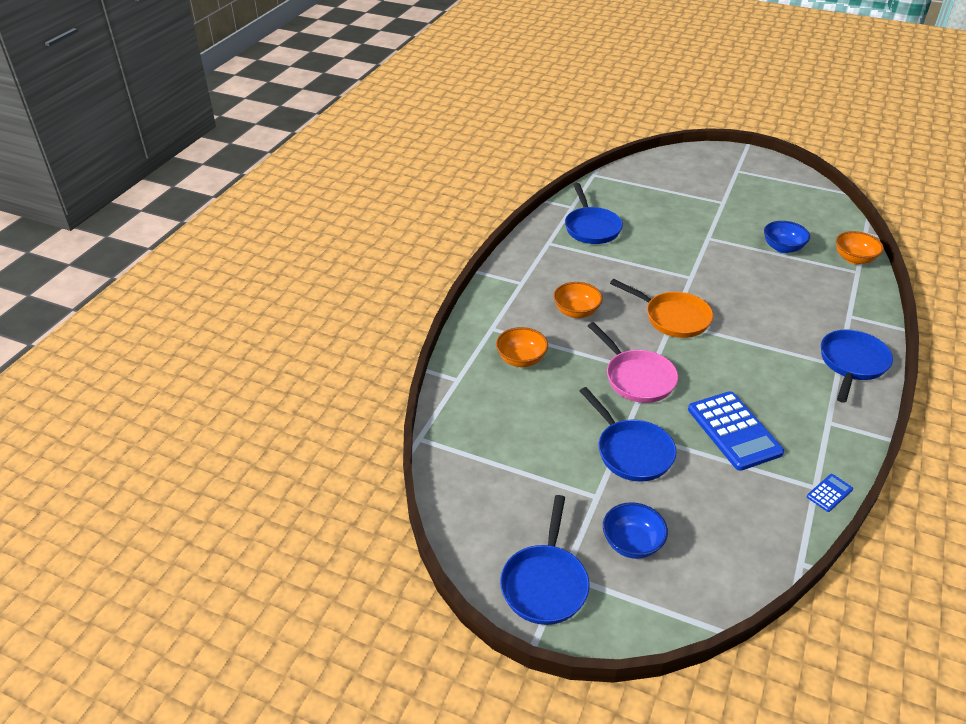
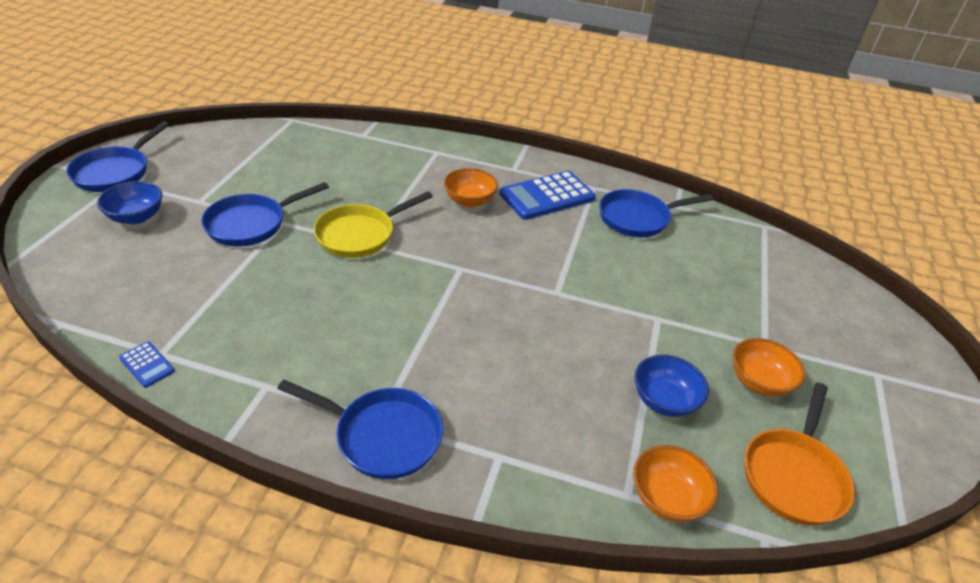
camera: 80 degrees right, 0 degrees up
(521, 359) = (390, 167): orange bowl -> orange bowl (759, 382)
(545, 583) = (115, 172): blue pan -> blue pan turned 75 degrees counterclockwise
(637, 378) = (360, 235): pink pan -> yellow pan
(673, 318) = (468, 269): orange pan -> orange pan (794, 475)
(734, 431) = (266, 298): blue calculator -> blue calculator (547, 196)

